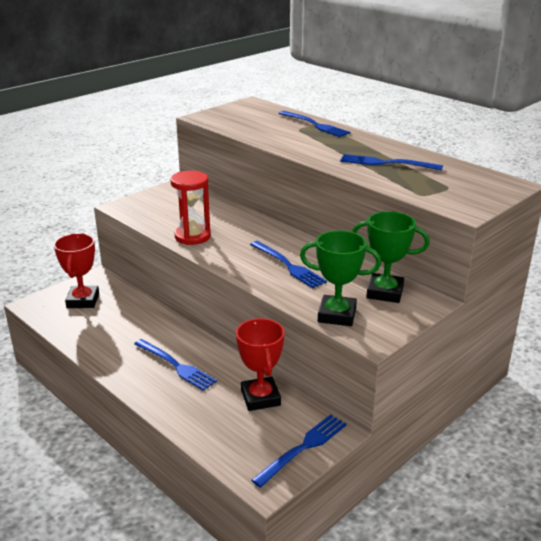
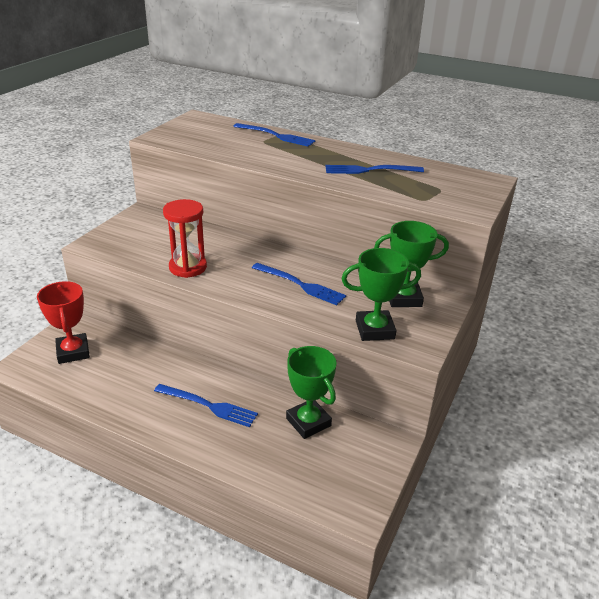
camera: 20 degrees left, 5 degrees up
(260, 398) = (308, 422): red trophy -> green trophy
(304, 447) = (373, 464): blue fork -> none

